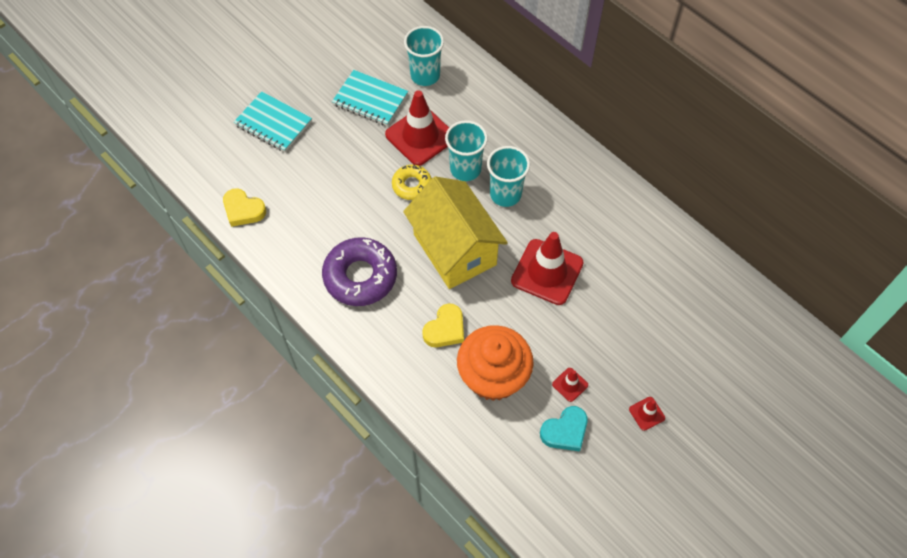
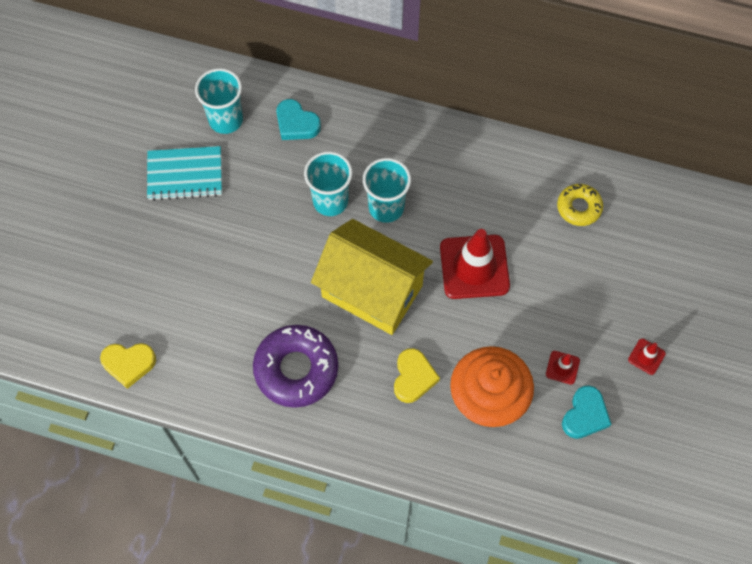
camera: 30 degrees left, 5 degrees up
(273, 123) = (98, 253): turquoise notebook -> none
(412, 185) = (287, 246): yellow donut -> yellow donut (579, 207)
(420, 136) = (262, 189): red traffic cone -> none
(476, 102) = (296, 123): none -> turquoise heart

